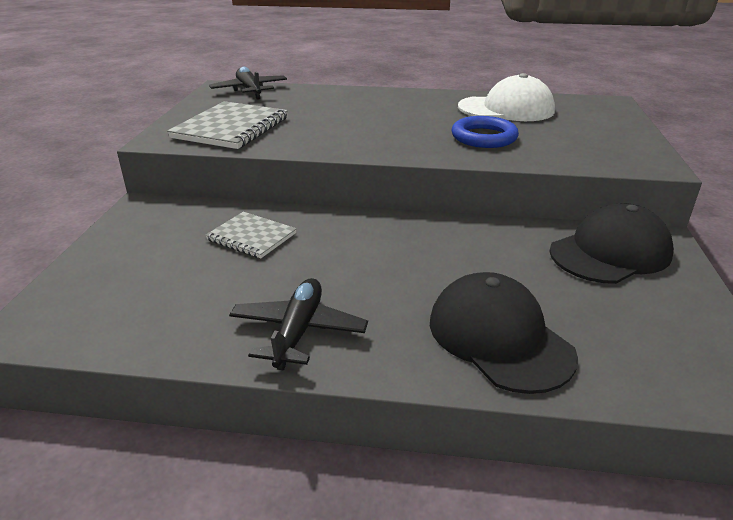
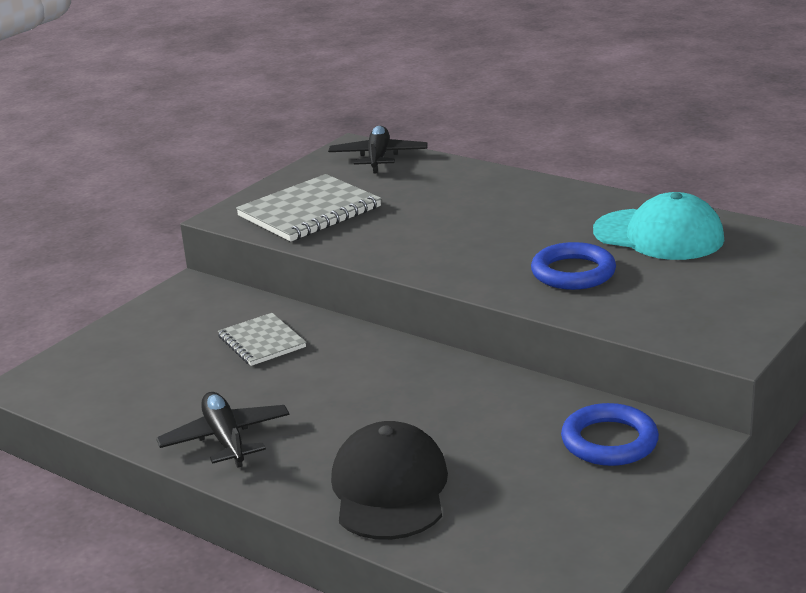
camera: 30 degrees right, 5 degrees down
(298, 331) = (226, 439): black plane -> black plane turned 60 degrees counterclockwise
(506, 109) = (658, 235): white cap -> turquoise cap
(610, 252) = (609, 441): black cap -> blue ring

